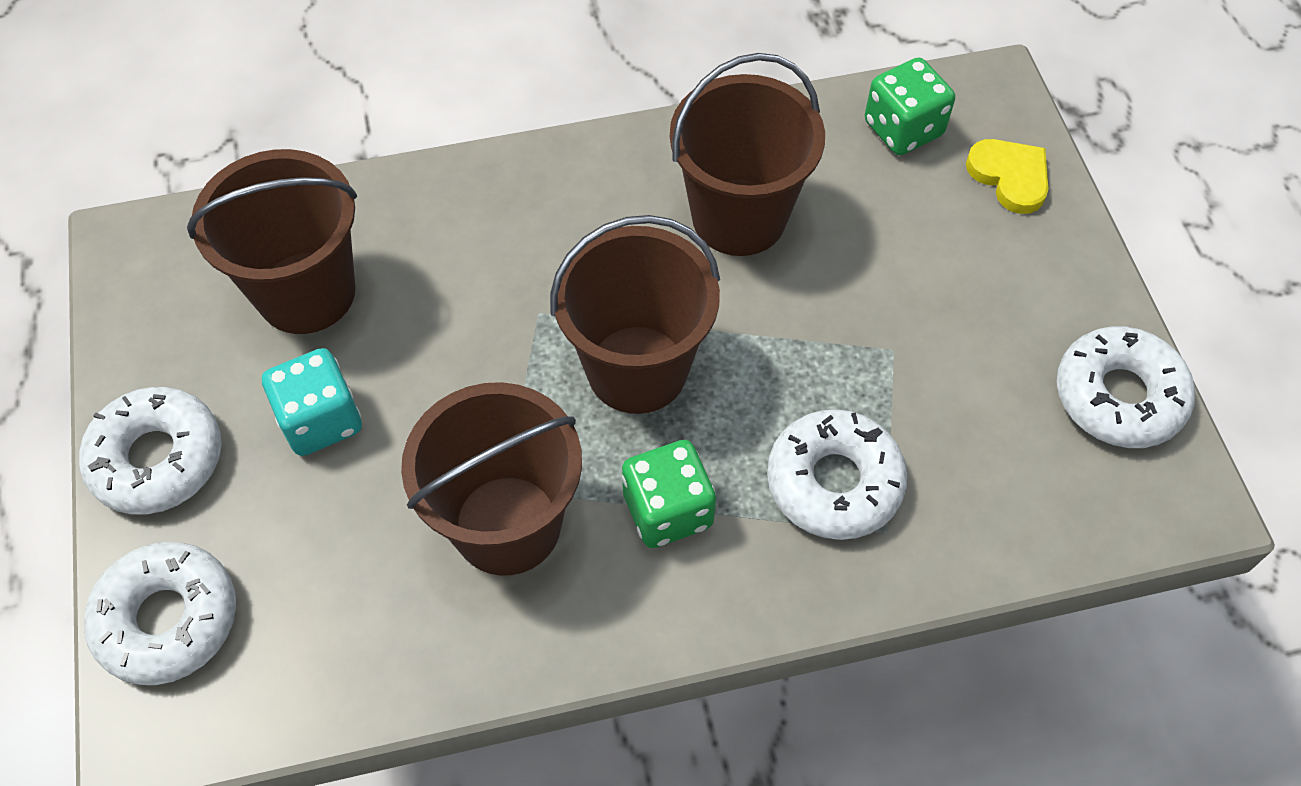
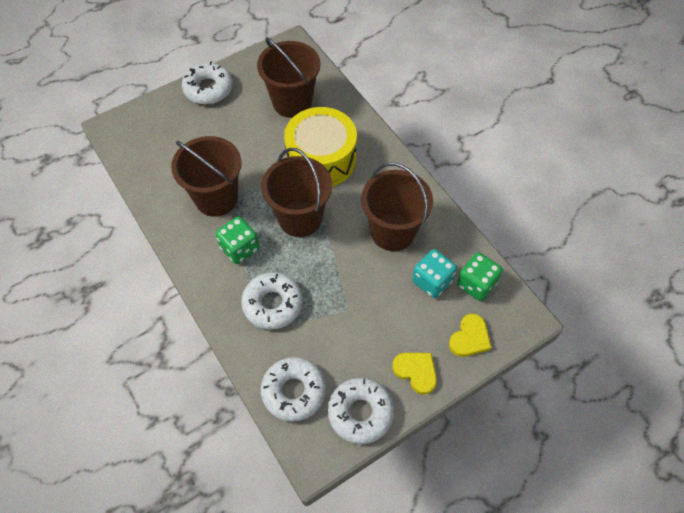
camera: 70 degrees right, 0 degrees up
(167, 619) = (150, 116): white donut -> white donut (294, 391)
(320, 420) = (240, 127): turquoise dice -> turquoise dice (432, 281)
(499, 284) = (321, 159): none -> yellow drum
(1056, 280) = (416, 372): none -> yellow heart

